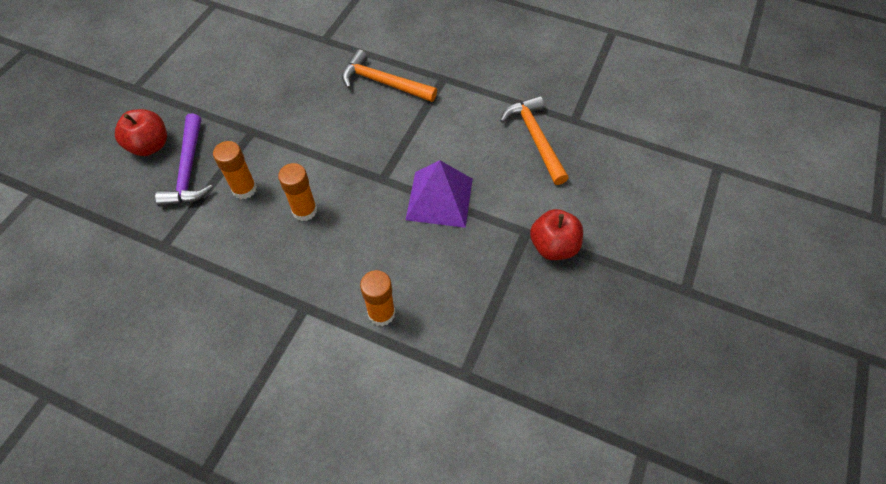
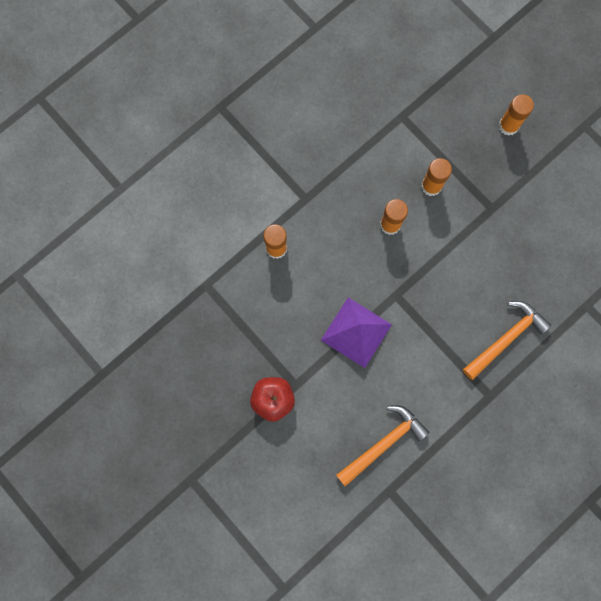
camera: 115 degrees right, 20 degrees up
(150, 146) = (508, 126): red apple -> orange glue stick
(188, 170) = (469, 149): purple hammer -> none
(535, 138) = (383, 443): orange hammer -> orange hammer turned 45 degrees counterclockwise

